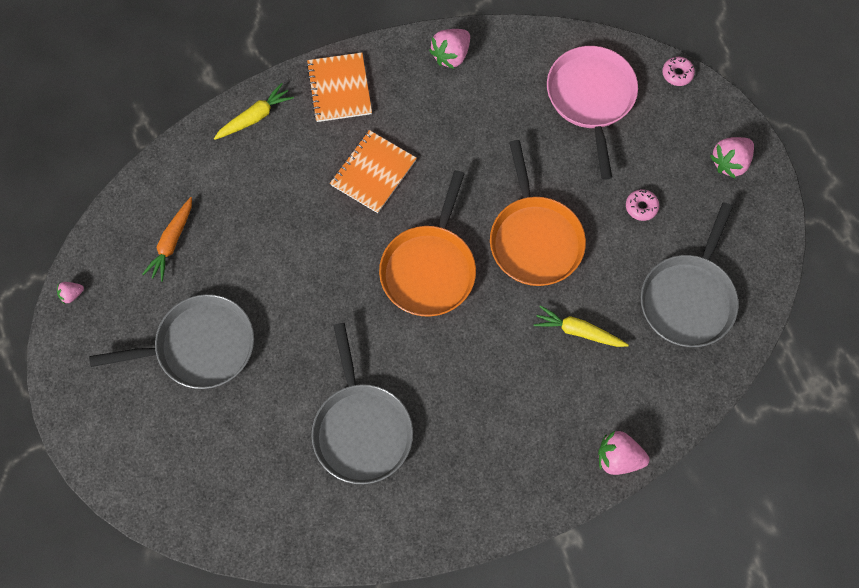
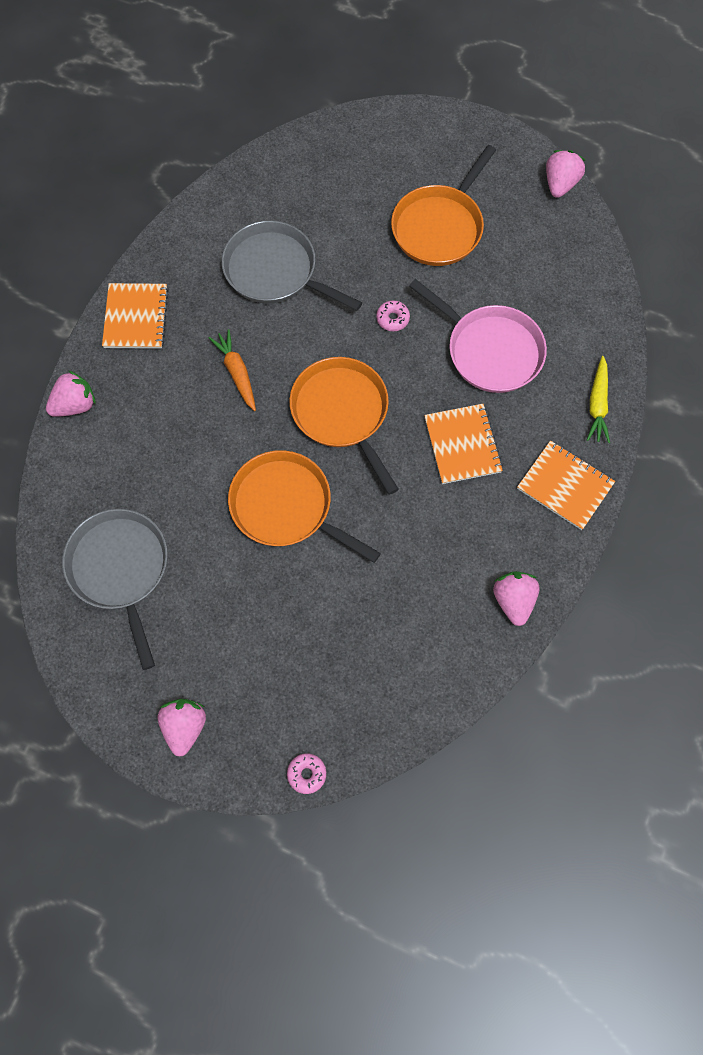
camera: 135 degrees right, 0 degrees up
(71, 295) = (560, 184): pink strawberry -> pink strawberry, size x1.88
(172, 242) = (540, 270): orange carrot -> orange carrot (237, 373)
(200, 346) = (439, 227): grey pan -> orange pan
(506, 492) = (136, 317): none -> orange notebook
(578, 331) = (185, 467): yellow carrot -> none
(591, 98) = (359, 674): pink pan -> pink pan (490, 350)
(641, 207) = (226, 612): pink donut -> pink donut (392, 319)

